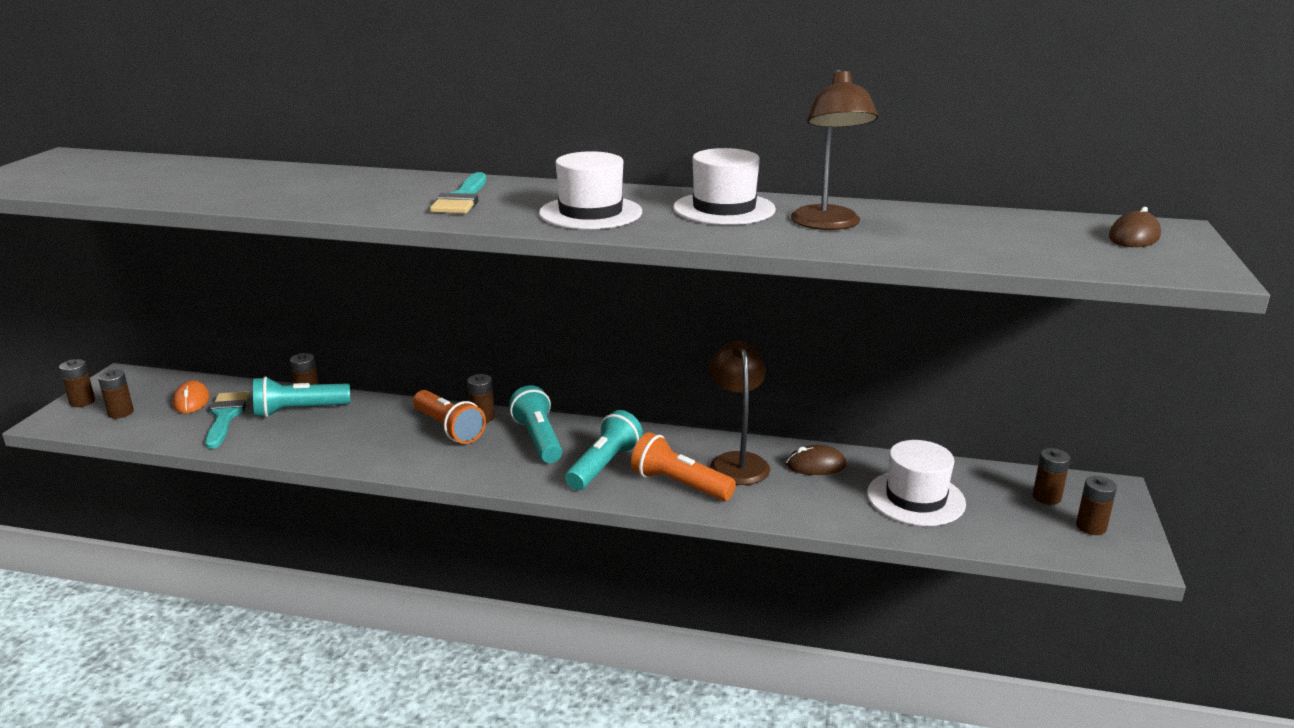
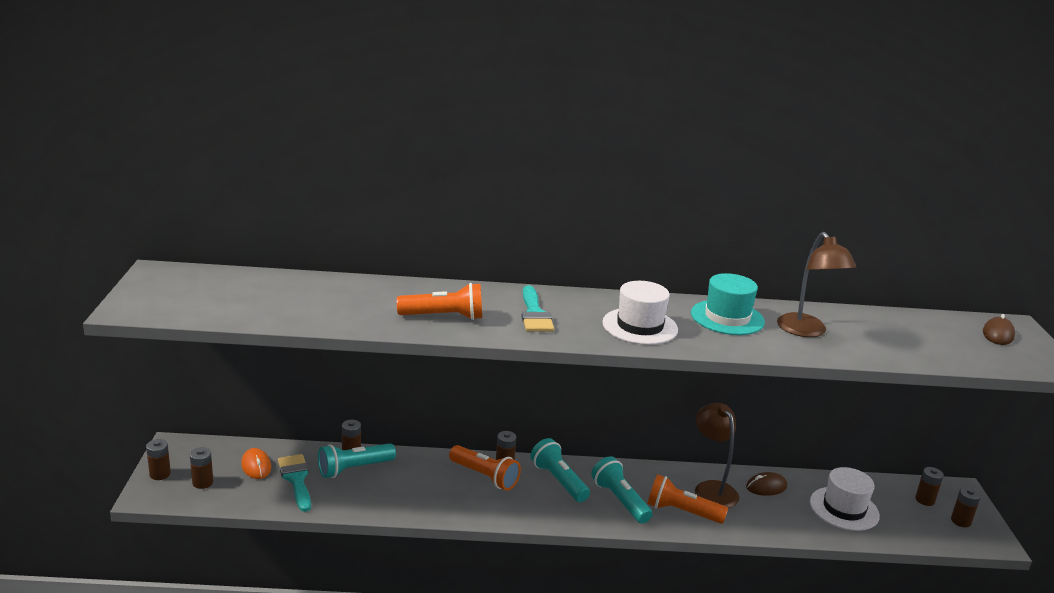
camera: 15 degrees left, 0 degrees up
(343, 197) = (444, 316): none -> orange flashlight
(604, 466) = (620, 500): turquoise flashlight -> turquoise flashlight turned 45 degrees counterclockwise
(724, 209) = (727, 317): white hat -> turquoise hat

